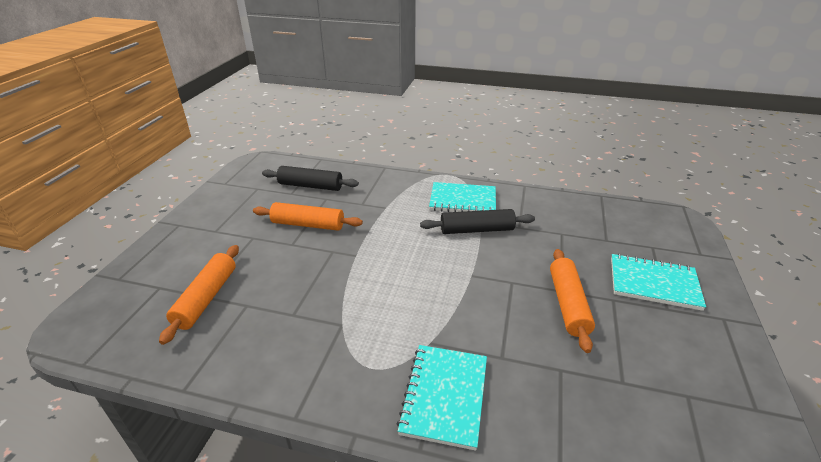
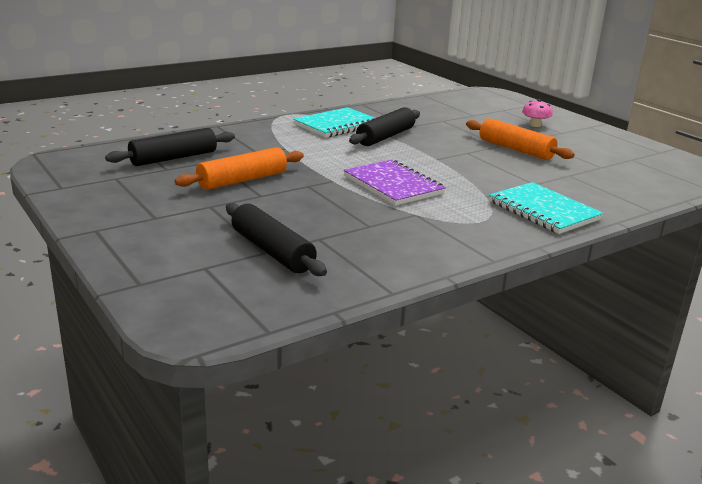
camera: 50 degrees left, 10 degrees down
(206, 298) = (272, 251): orange rolling pin -> black rolling pin
(384, 284) = (393, 185): none -> purple notebook
(653, 283) = (535, 125): turquoise notebook -> pink mushroom

